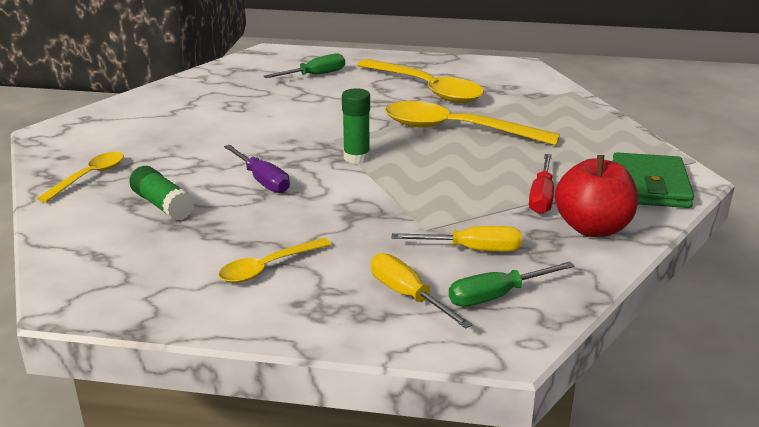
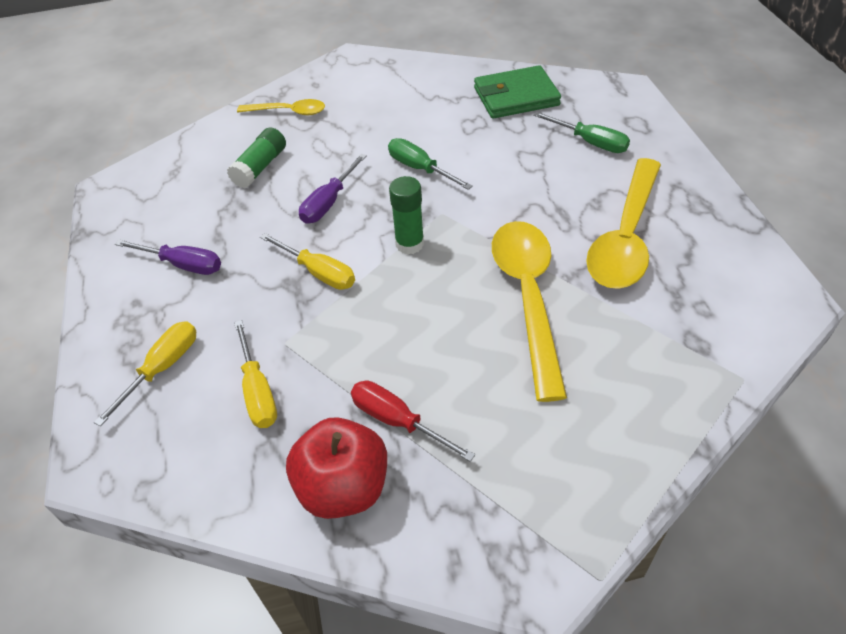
camera: 70 degrees right, 20 degrees up
(268, 267) = (183, 265): yellow spoon -> purple screwdriver
(352, 200) = (318, 272): none -> yellow screwdriver
(496, 296) = (177, 434): green screwdriver -> green screwdriver (420, 169)
(541, 197) = (397, 421): red screwdriver -> red screwdriver turned 45 degrees clockwise
(650, 186) = (486, 531): green wallet -> green wallet (516, 97)

